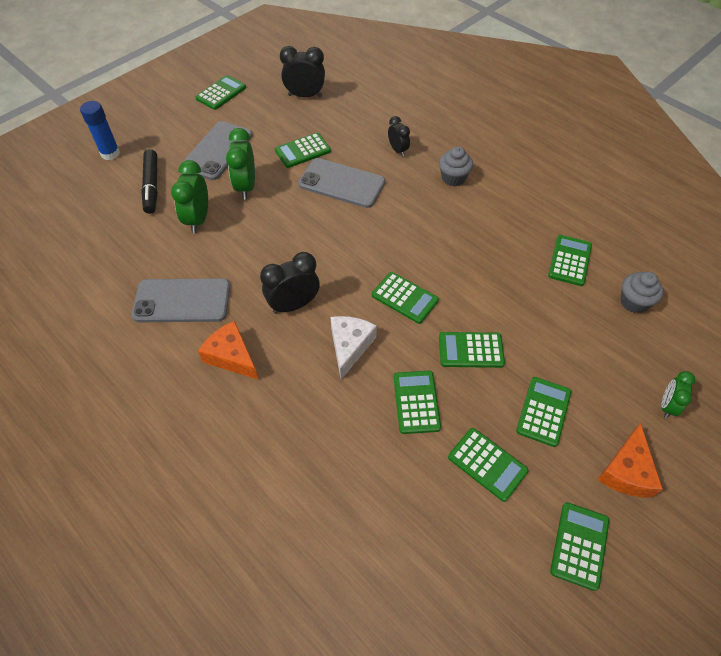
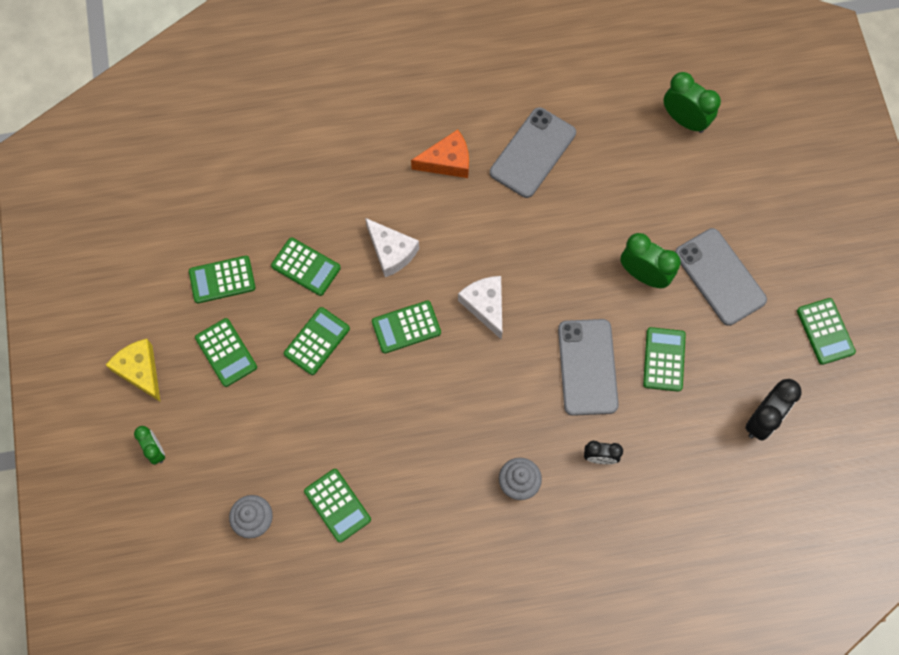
camera: 125 degrees right, 15 degrees up
(110, 153) = (781, 176): blue glue stick -> none
(152, 186) = (703, 192): black marker -> none
(198, 219) = (626, 210): green clock -> green clock (684, 120)
(293, 305) = (465, 234): black clock -> none
(341, 183) = (587, 367): grey phone -> grey phone turned 60 degrees counterclockwise
(344, 259) = (485, 306): none -> white cheese
(579, 545) = (126, 294): green calculator -> none
(626, 471) = (140, 371): orange cheese -> yellow cheese

